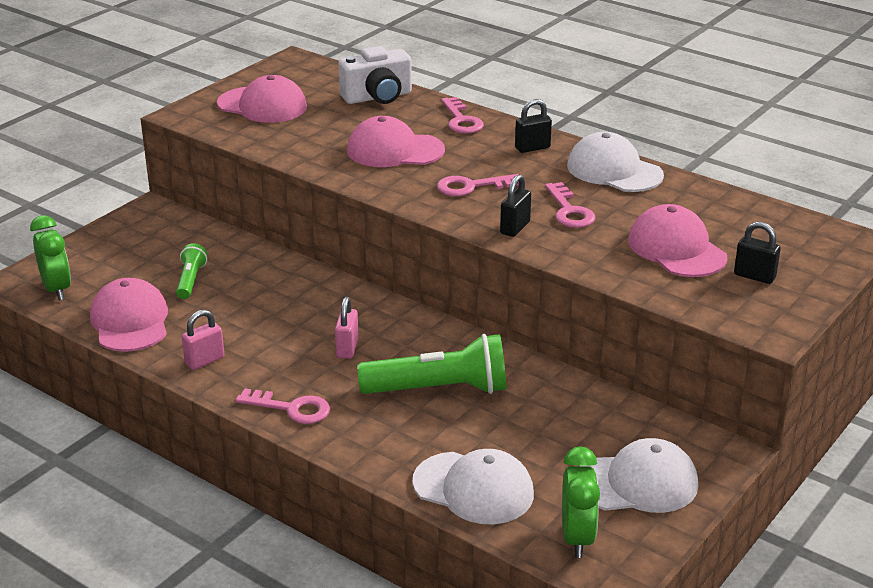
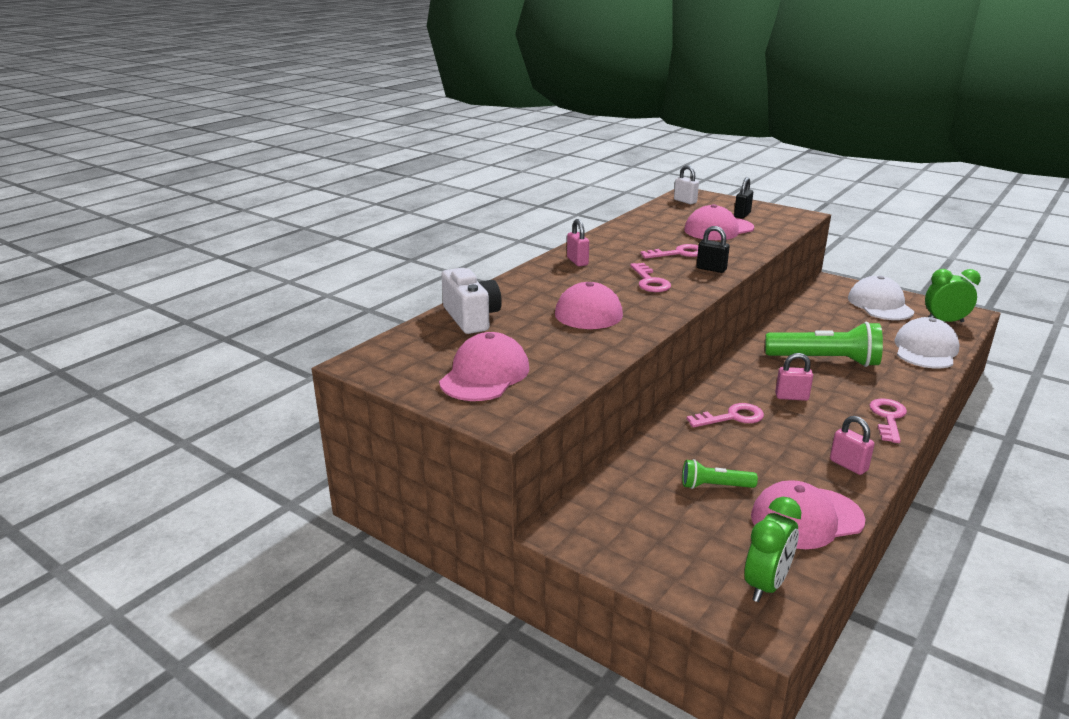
camera: 90 degrees left, 5 degrees down
(57, 289) = (766, 585): green clock -> green clock turned 150 degrees clockwise
(439, 389) = (824, 360): green flashlight -> green flashlight turned 105 degrees clockwise
(461, 120) = (526, 284): pink key -> pink key (732, 417)
(532, 148) = (577, 261): black padlock -> pink padlock
(614, 170) = (611, 240): white cap -> none
(809, 234) = (685, 201): none -> white padlock

